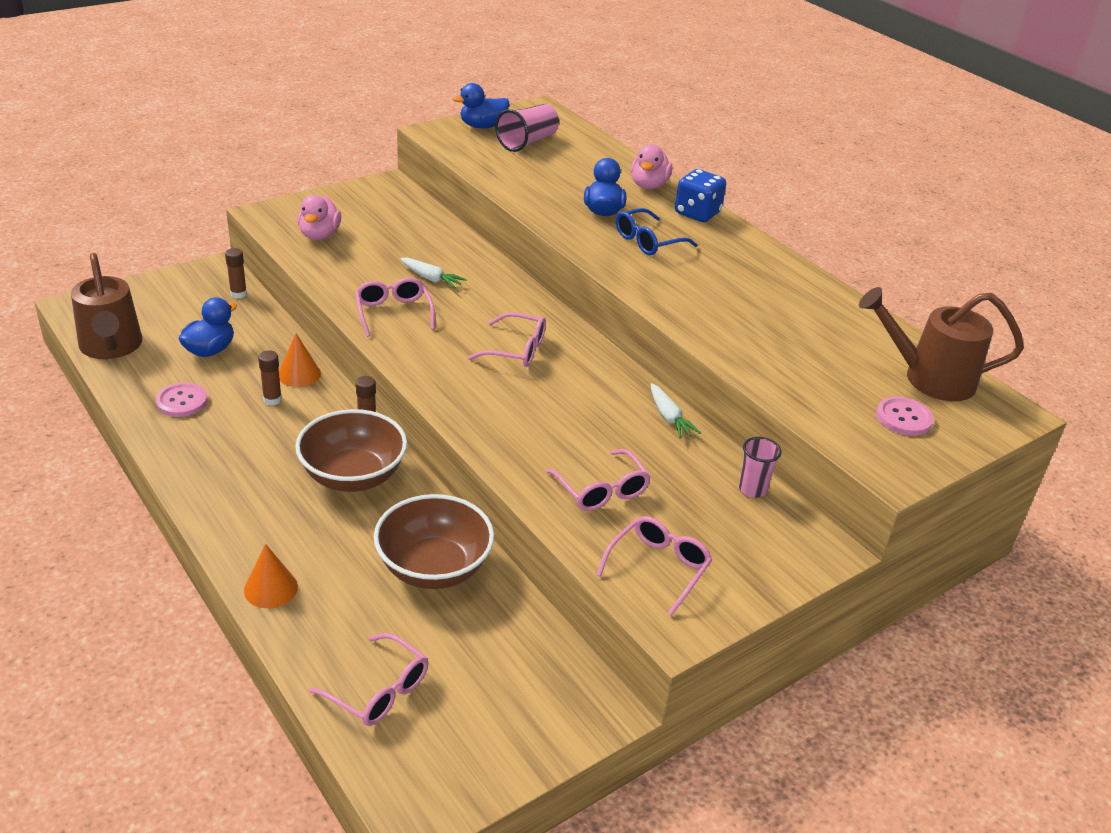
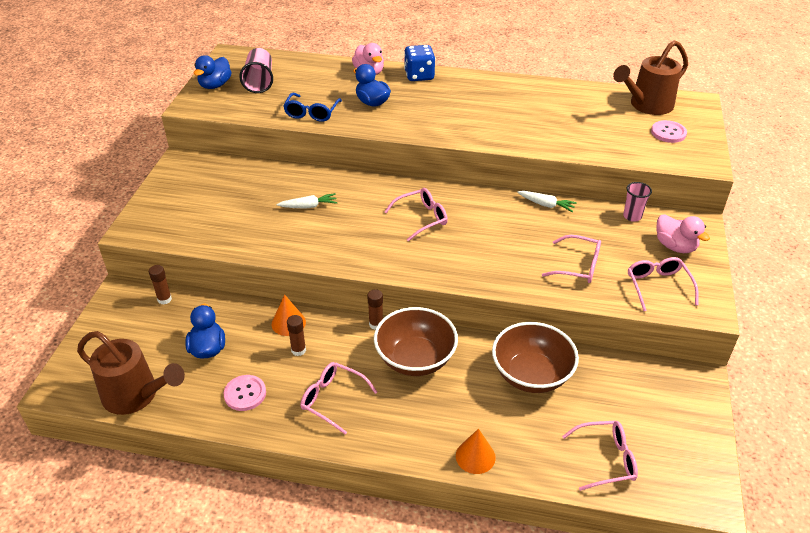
camera: 40 degrees left, 5 degrees up
(319, 235) = (194, 221): pink duck -> pink duck (675, 246)
(393, 313) = (323, 242): pink glasses -> pink glasses (333, 399)
(648, 241) = (423, 107): blue glasses -> blue glasses (312, 113)

